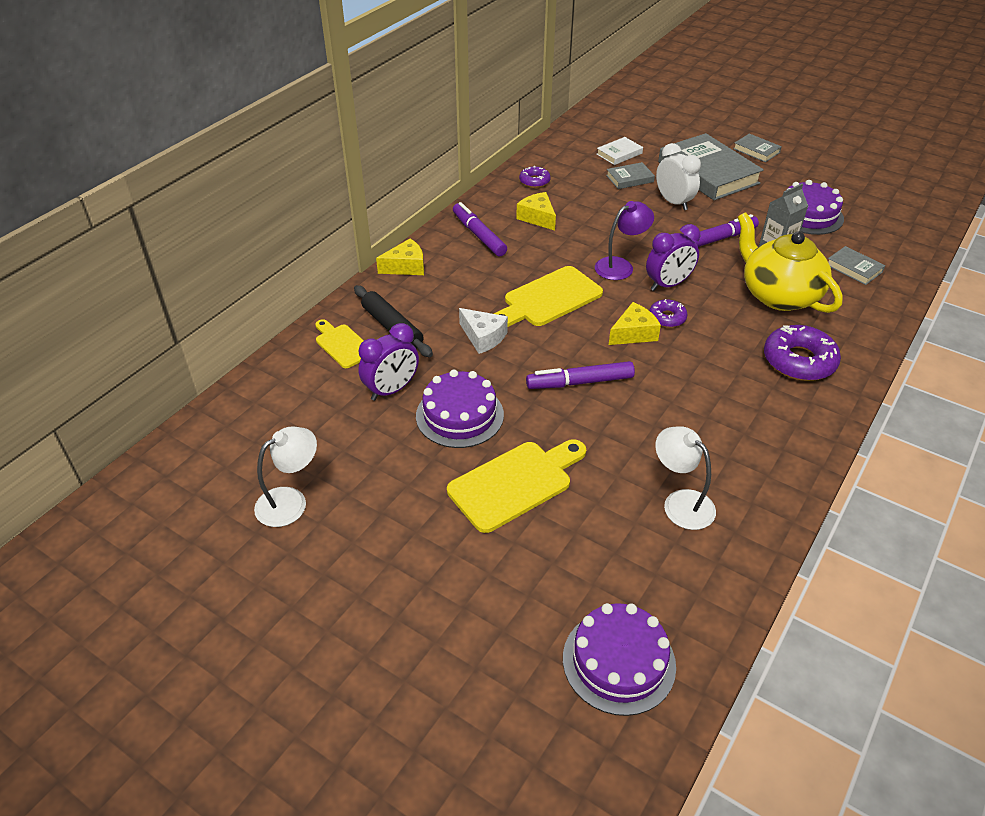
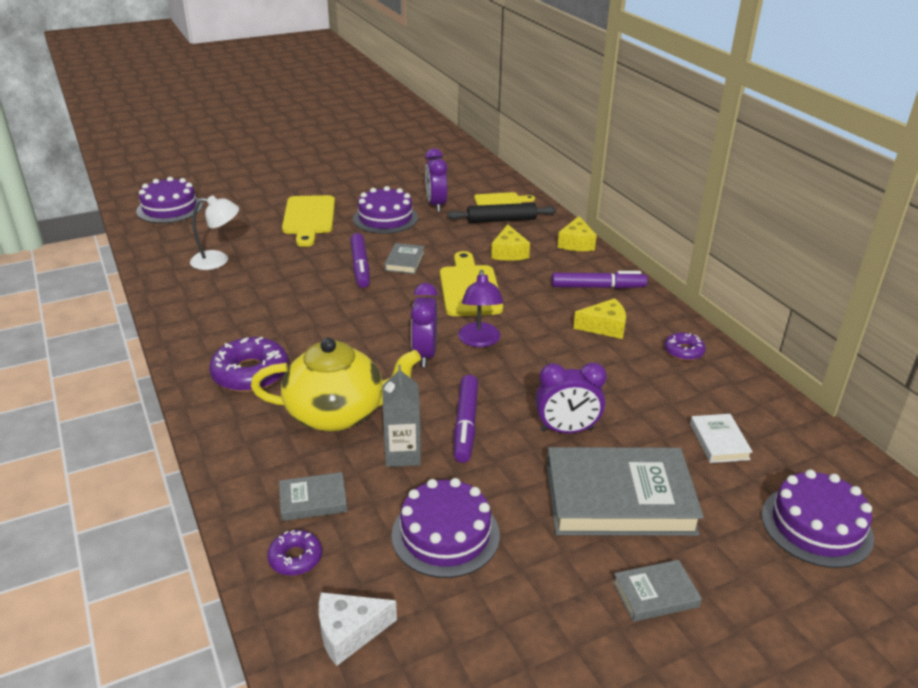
camera: 120 degrees right, 10 degrees down
(290, 501) = (382, 163): white lamp -> none
(483, 337) = (453, 247): white cheese -> white cheese (349, 632)
(580, 382) = (360, 266): purple marker -> purple marker turned 150 degrees clockwise
(629, 178) = (646, 421): grey book -> grey book (405, 261)
(634, 333) = (383, 309): yellow cheese -> yellow cheese (509, 252)
(653, 120) = (816, 526): none -> purple cake
(667, 318) = (382, 333): purple donut -> purple donut (295, 558)
(673, 202) = (567, 430): white clock -> purple clock

